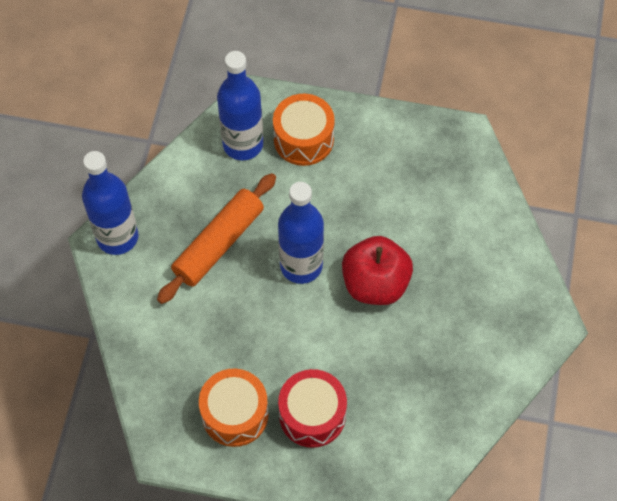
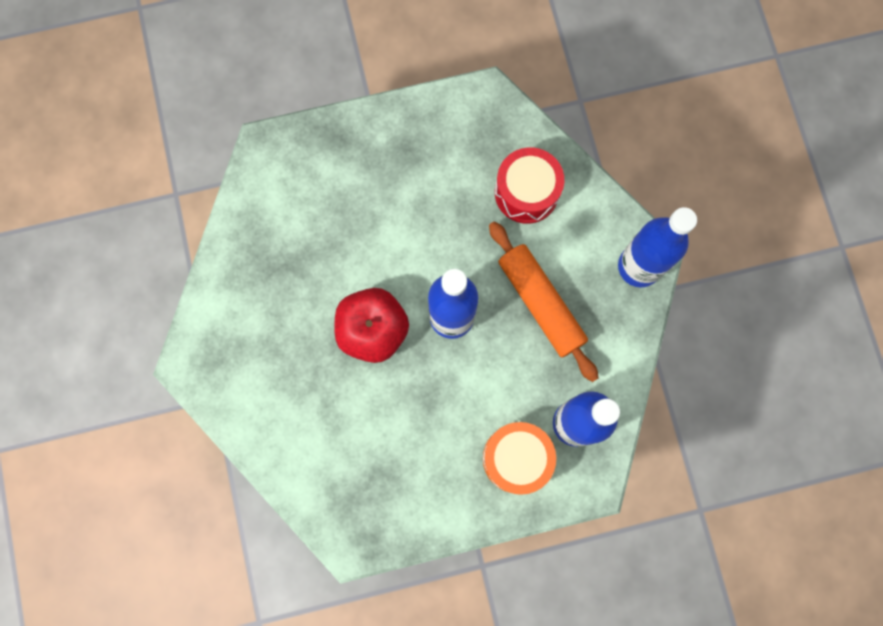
camera: 155 degrees right, 15 degrees up
(219, 244) = (540, 304): orange rolling pin -> orange rolling pin turned 45 degrees counterclockwise
(235, 414) = (442, 152): orange drum -> none
(312, 415) = (374, 181): red drum -> red drum (526, 192)

